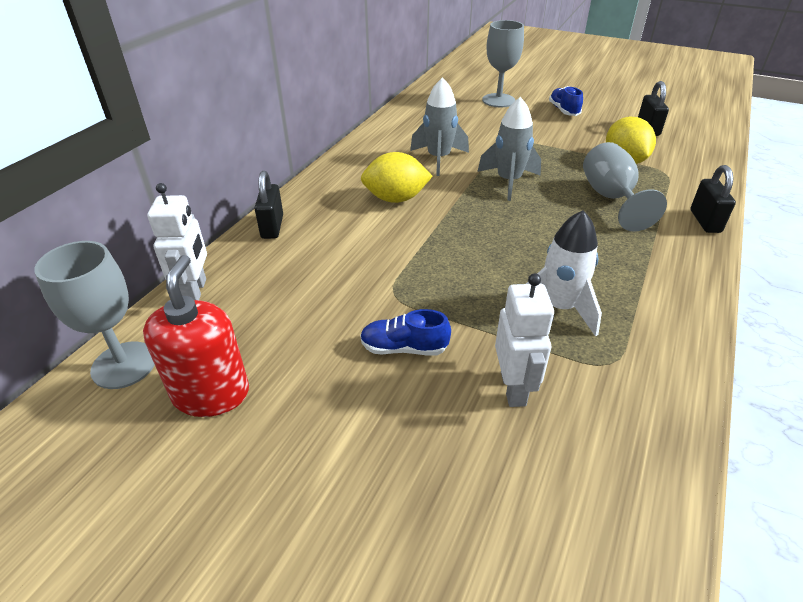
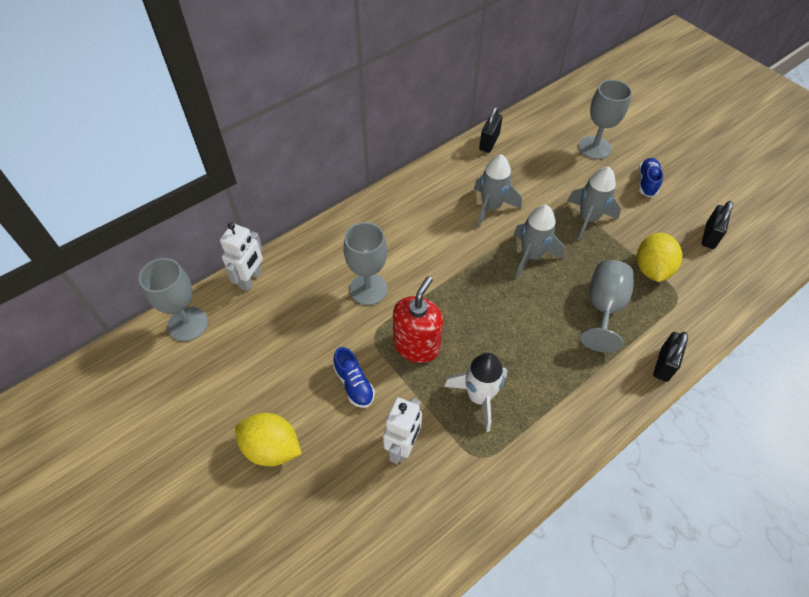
camera: 25 degrees right, 15 degrees up
(211, 393) = (226, 367): red soap dispenser -> red soap dispenser (416, 345)
(272, 227) = (326, 237): black padlock -> black padlock (489, 142)
(356, 255) = (368, 289): none -> grey goblet
(396, 199) = (429, 241): yellow lemon -> yellow lemon (272, 448)
(404, 348) = (354, 384): blue shoe -> blue shoe turned 150 degrees counterclockwise
(537, 144) = (588, 219): none -> grey rocket

